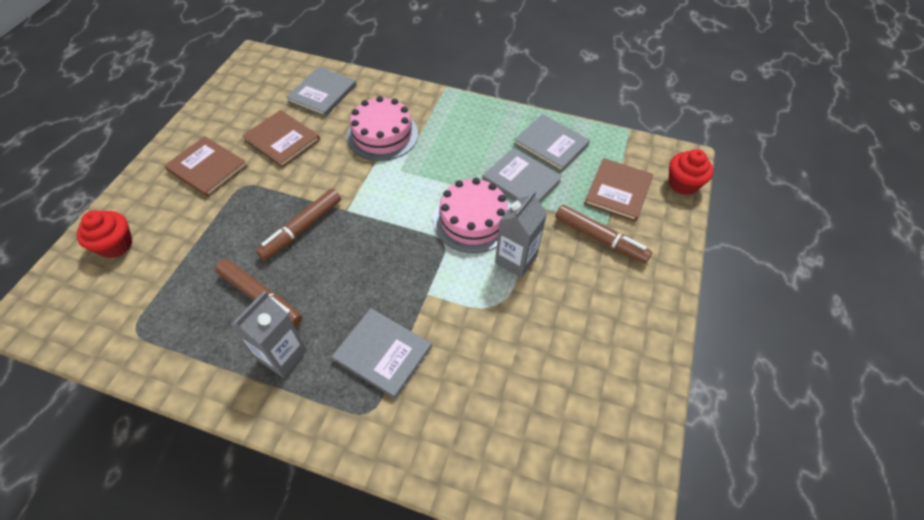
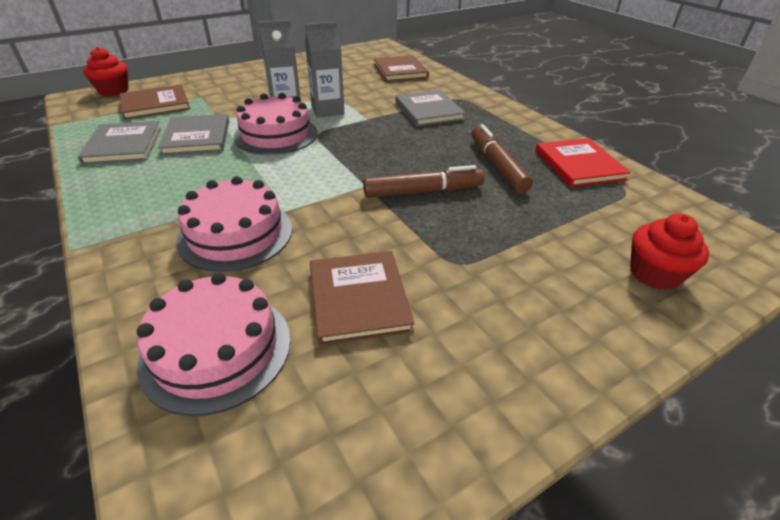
camera: 140 degrees left, 15 degrees down
(184, 347) = (579, 165): none -> red book
(207, 168) = (496, 315): brown book -> brown book (400, 71)
(282, 355) = (499, 134): grey carton -> grey carton (327, 110)
(322, 93) = (216, 349): grey book -> pink cake
(600, 239) = (219, 94): brown marker -> none

